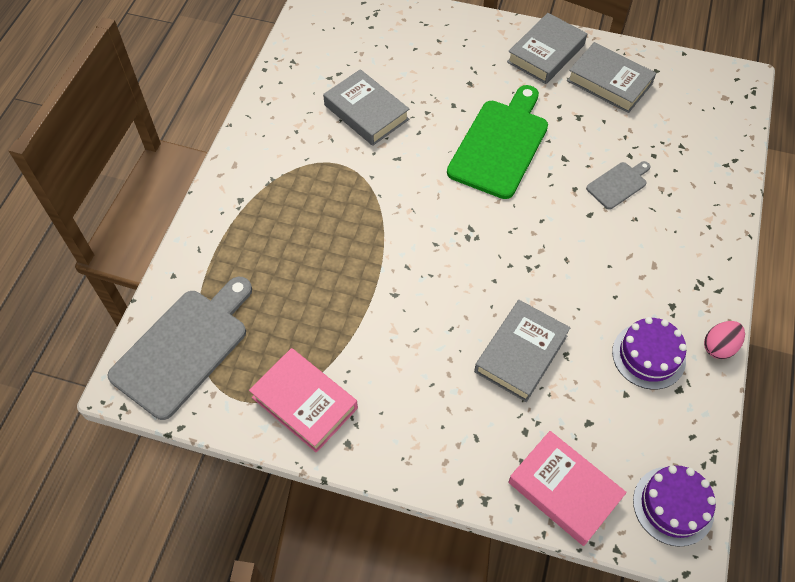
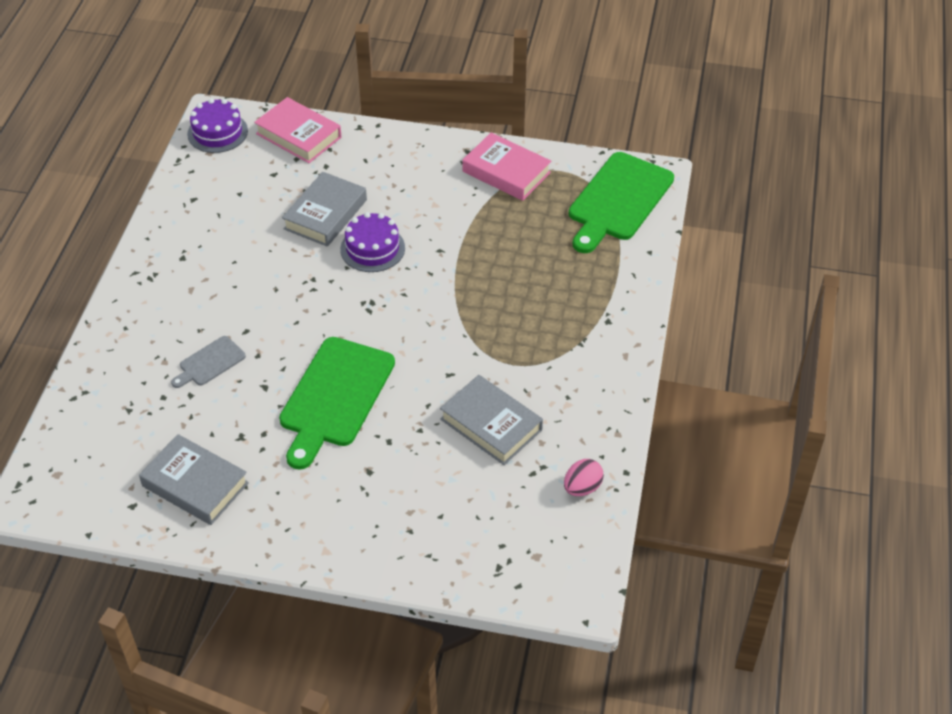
camera: 175 degrees right, 10 degrees down
(184, 348) = (618, 200): grey cutting board -> green cutting board
(545, 53) = (270, 520): grey book -> none
(648, 356) = (213, 220): purple cake -> purple cake (372, 248)
(719, 347) = (149, 230): pink egg -> pink egg (582, 488)

